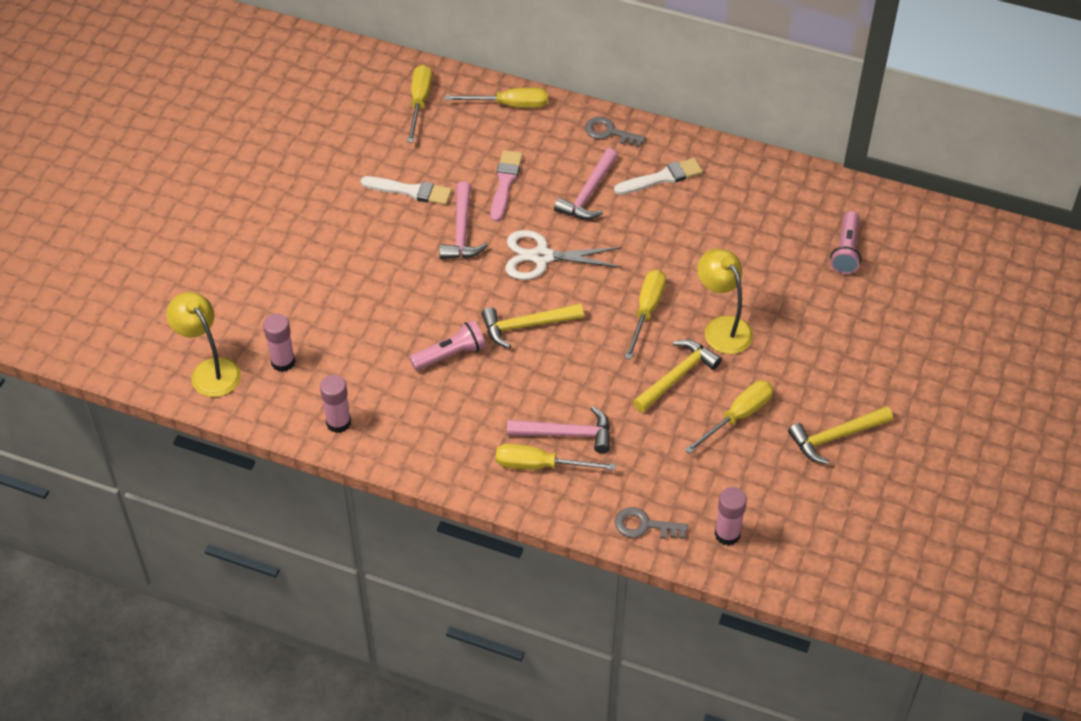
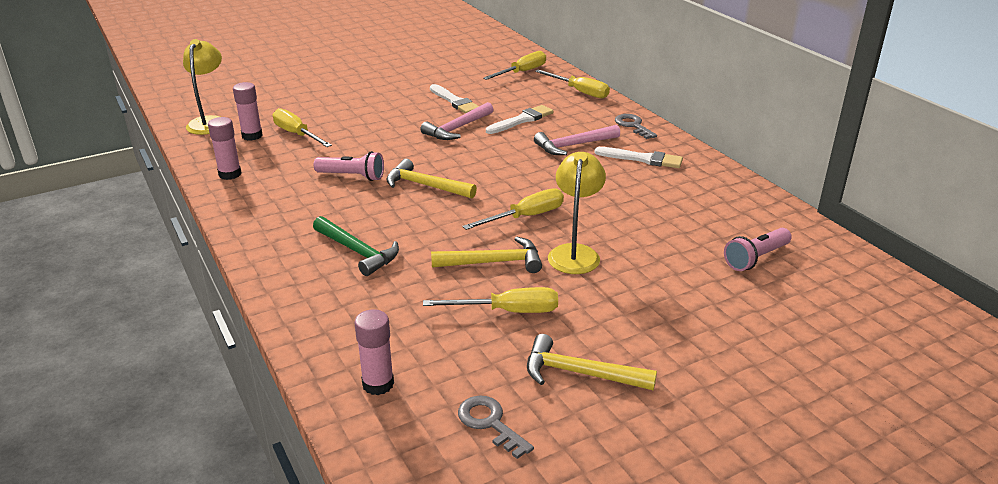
camera: 40 degrees right, 20 degrees down
(505, 183) = (521, 120): pink brush -> white brush
(540, 465) = (309, 258): yellow screwdriver -> yellow screwdriver (297, 134)
(542, 257) = (491, 160): white scissors -> none
(567, 434) = (358, 252): pink hammer -> green hammer
(644, 525) = (322, 337): grey key -> grey key (490, 423)

